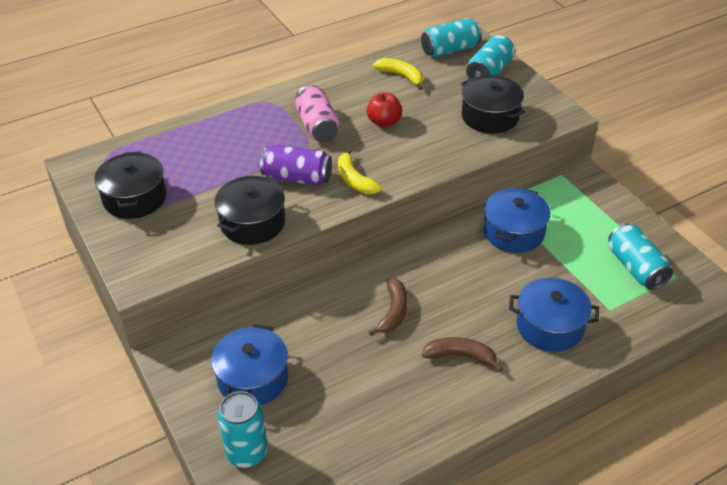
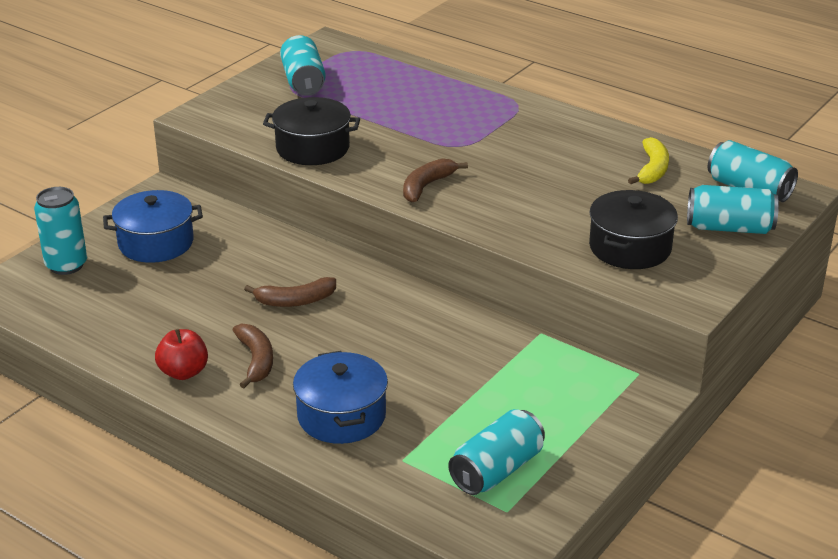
camera: 65 degrees right, 10 degrees down
(135, 198) = (303, 81): black pot -> turquoise can
(297, 178) = (402, 153): purple can -> none
(317, 126) = (501, 142): pink can -> none
(354, 180) = (426, 186): yellow banana -> brown banana
(384, 122) = (548, 179): red apple -> red apple (183, 372)
(514, 232) = (489, 356): blue pot -> none

